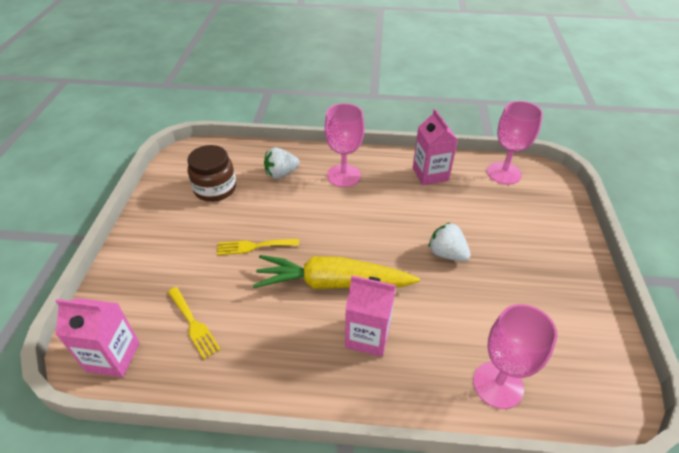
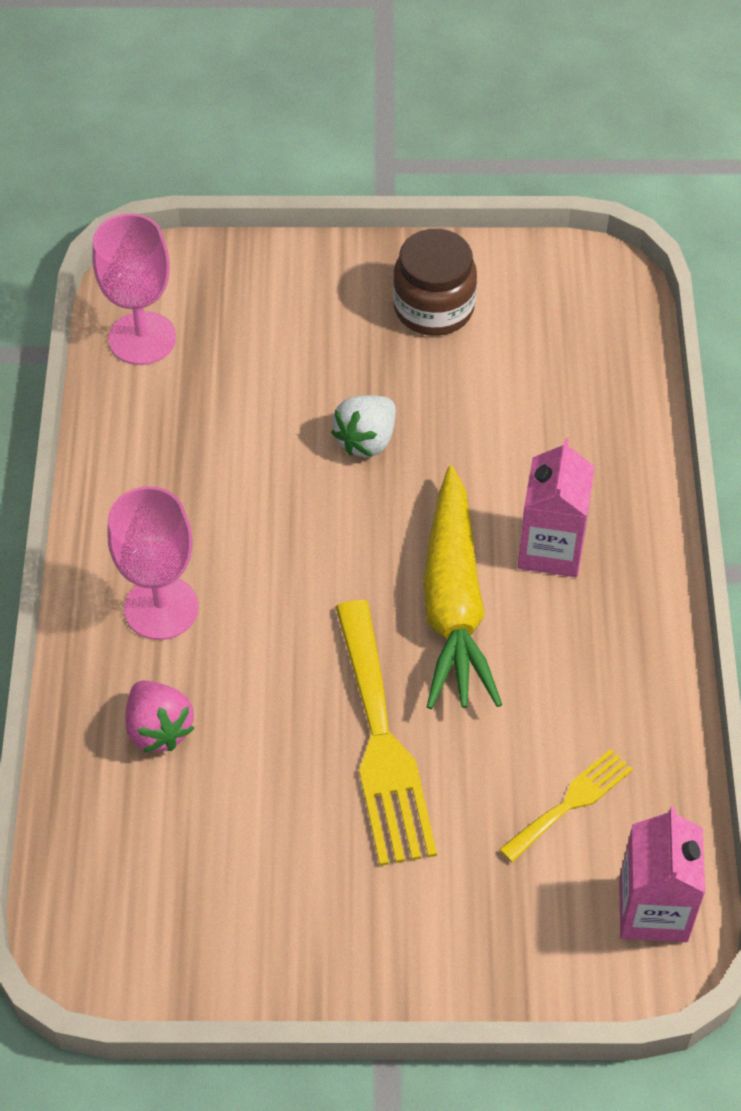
camera: 95 degrees left, 10 degrees up
(215, 189) = (217, 853): brown jar -> brown jar (433, 308)
(254, 246) = (381, 743): yellow fork -> yellow fork, size x1.84
(281, 173) = (159, 729): white strawberry -> pink strawberry
(430, 174) = (150, 457): pink carton -> none
(498, 384) = (602, 395): pink goblet -> none

